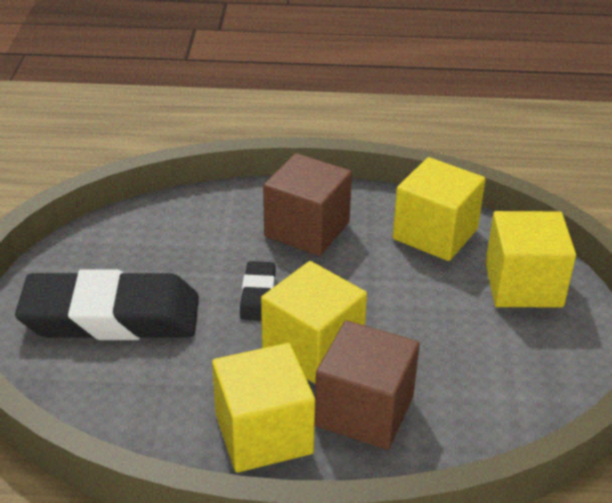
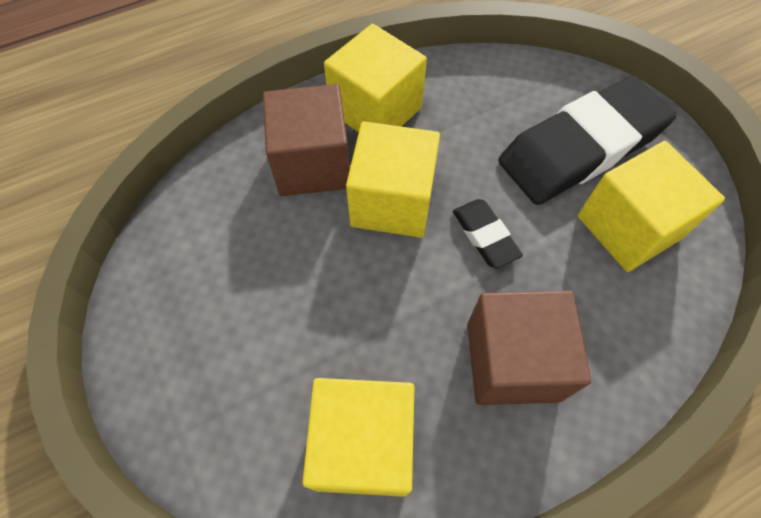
camera: 150 degrees right, 25 degrees up
(523, 285) = (223, 405): yellow cube -> yellow cube (629, 227)

